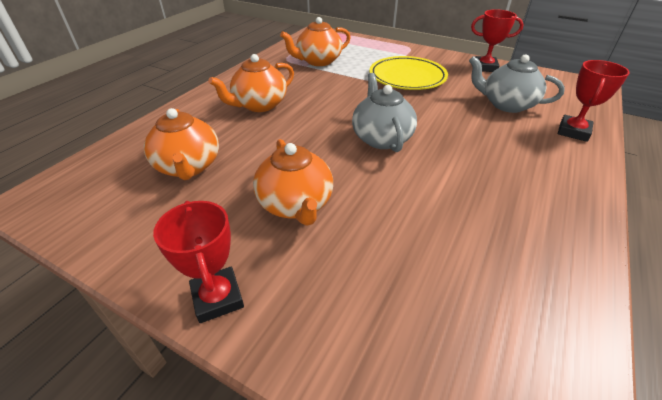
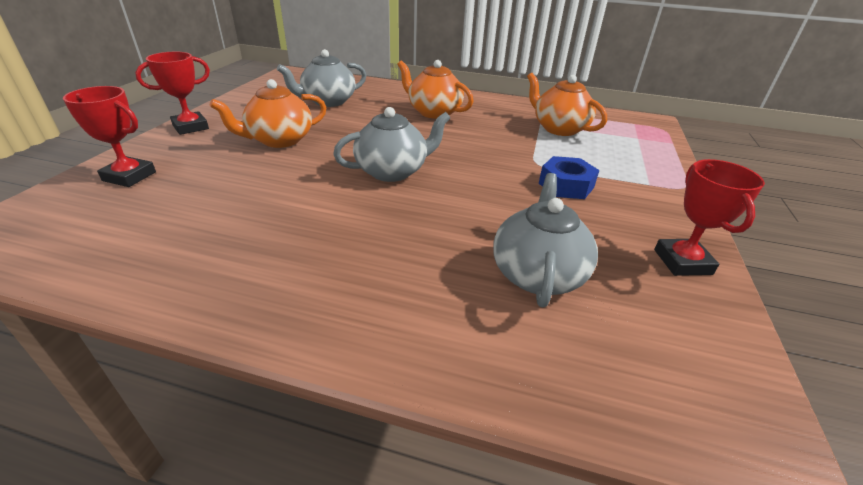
camera: 75 degrees right, 5 degrees down
(188, 167) = (328, 102): orange teapot -> grey teapot
(407, 77) = (566, 185): yellow plate -> blue nut
(573, 131) = (476, 347): red trophy -> red trophy (129, 176)

